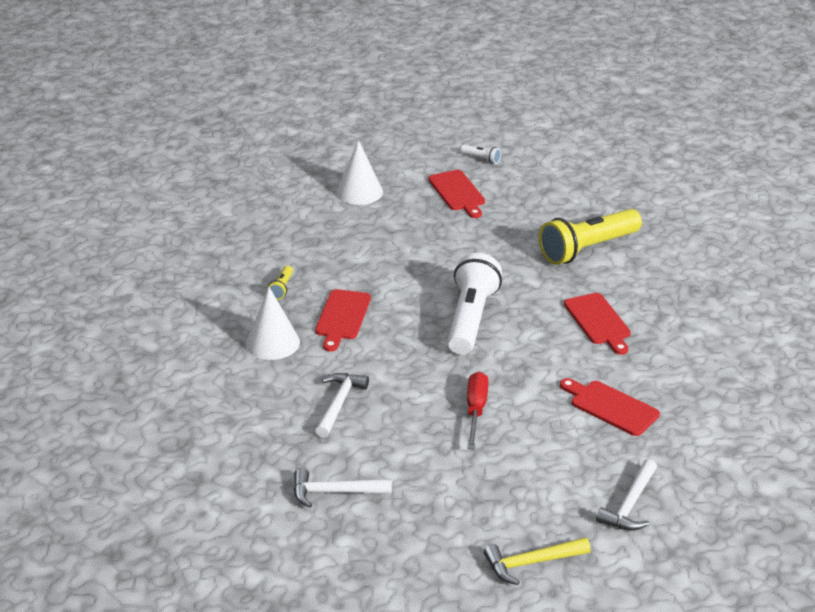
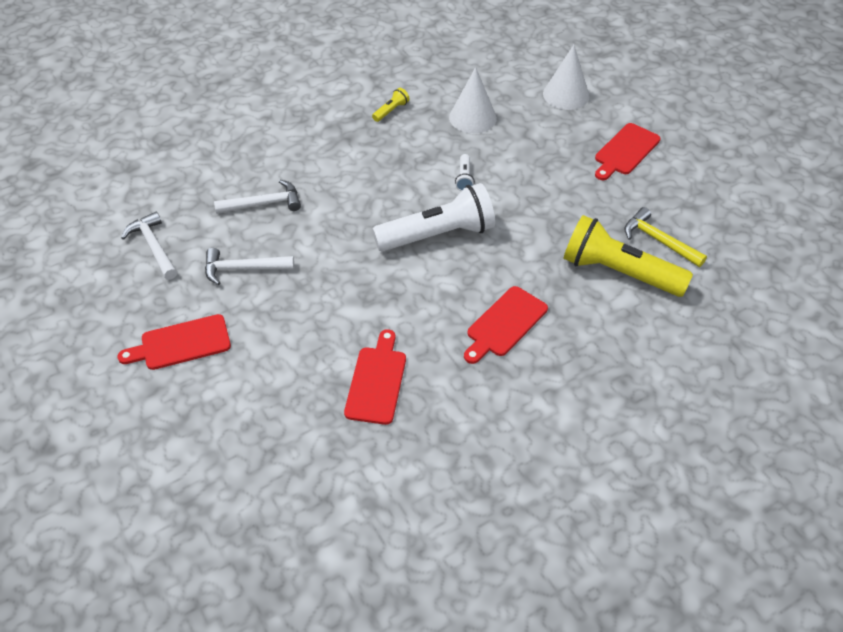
camera: 60 degrees right, 15 degrees up
(272, 343) = (316, 136): white cone -> white cone (472, 117)
(282, 288) = (391, 111): yellow flashlight -> yellow flashlight turned 150 degrees clockwise
(342, 317) = (378, 159): red cutting board -> red cutting board (181, 343)
(476, 410) = (309, 289): red screwdriver -> none
(481, 159) = (697, 144): white flashlight -> white flashlight (464, 178)
(531, 563) = (125, 403): yellow hammer -> yellow hammer (658, 240)
(630, 505) = (239, 447): white hammer -> white hammer (243, 269)

